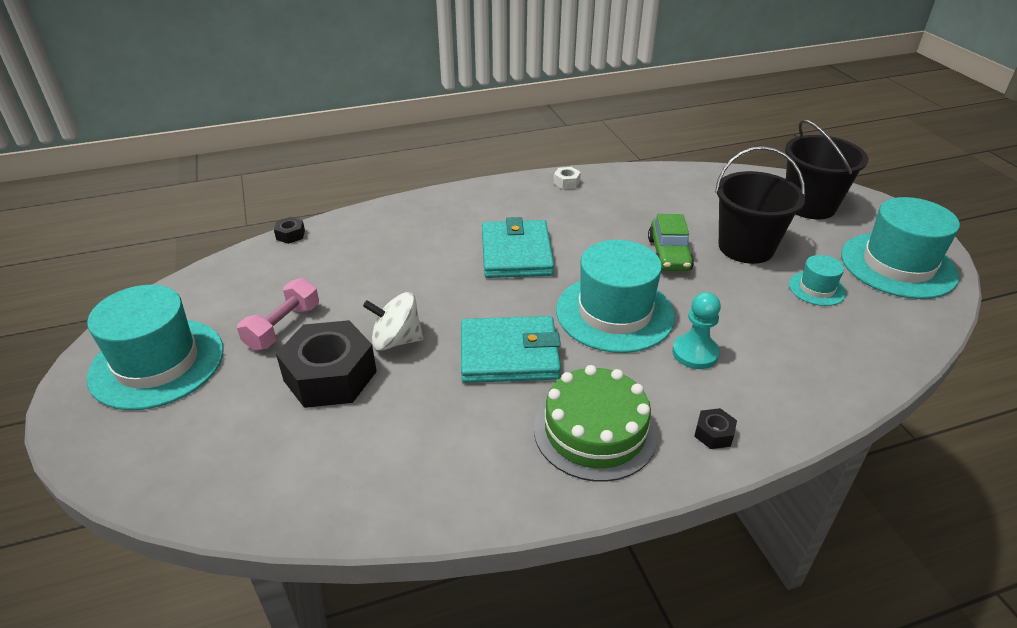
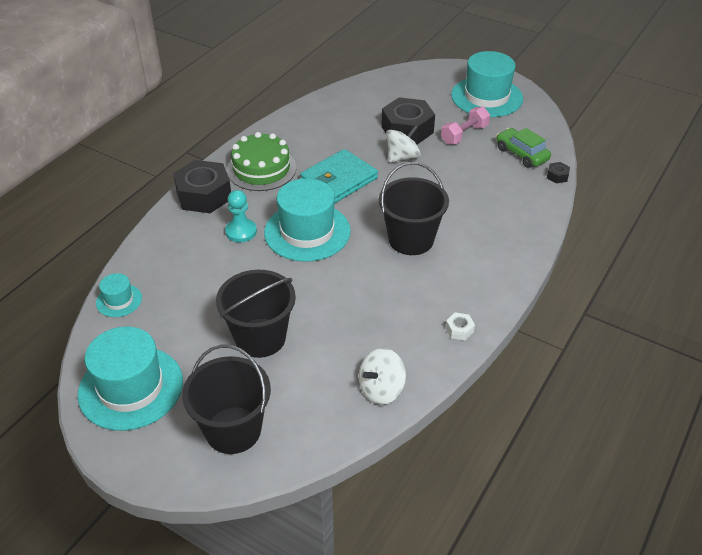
camera: 140 degrees right, 5 degrees up
(283, 327) = (464, 134): pink dumbbell -> pink dumbbell turned 60 degrees clockwise
(516, 253) = (411, 240): turquoise wallet -> black bucket
(669, 180) = (381, 389): none -> white spinning top
(669, 254) = (311, 297): green car -> green car (521, 154)
(714, 433) = (204, 195): black nut -> black nut, size x2.41
(816, 289) = (188, 324): turquoise hat -> turquoise hat (119, 300)

